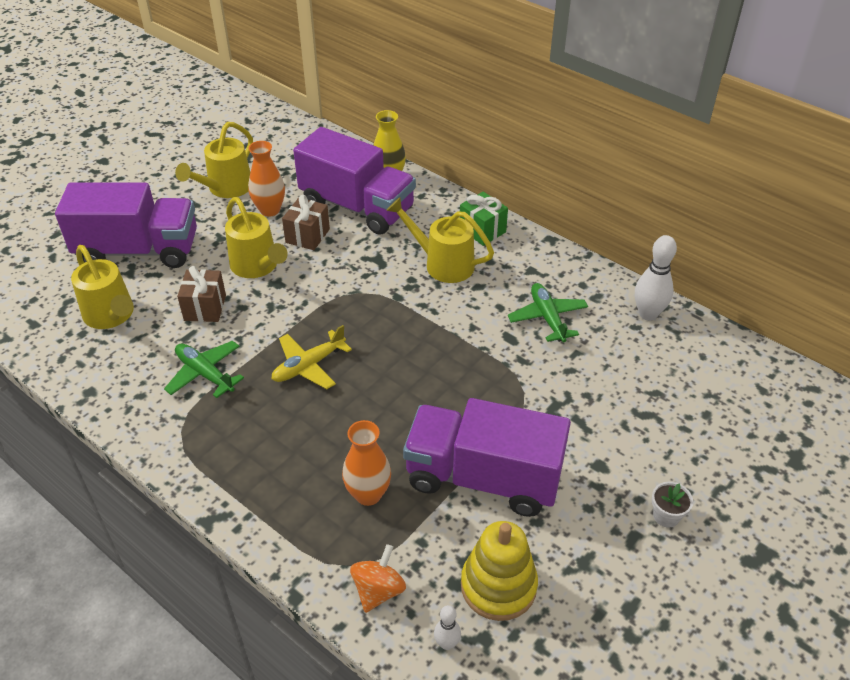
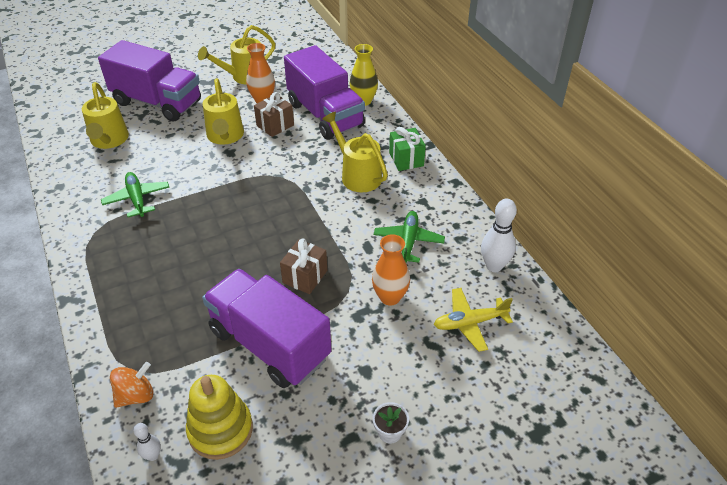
camera: 25 degrees right, 0 degrees up
(205, 308) = (170, 154): brown gift -> brown gift (305, 276)
(309, 366) = (208, 217): yellow plane -> yellow plane (469, 323)
(368, 494) = (180, 323): orange vase -> orange vase (390, 297)

